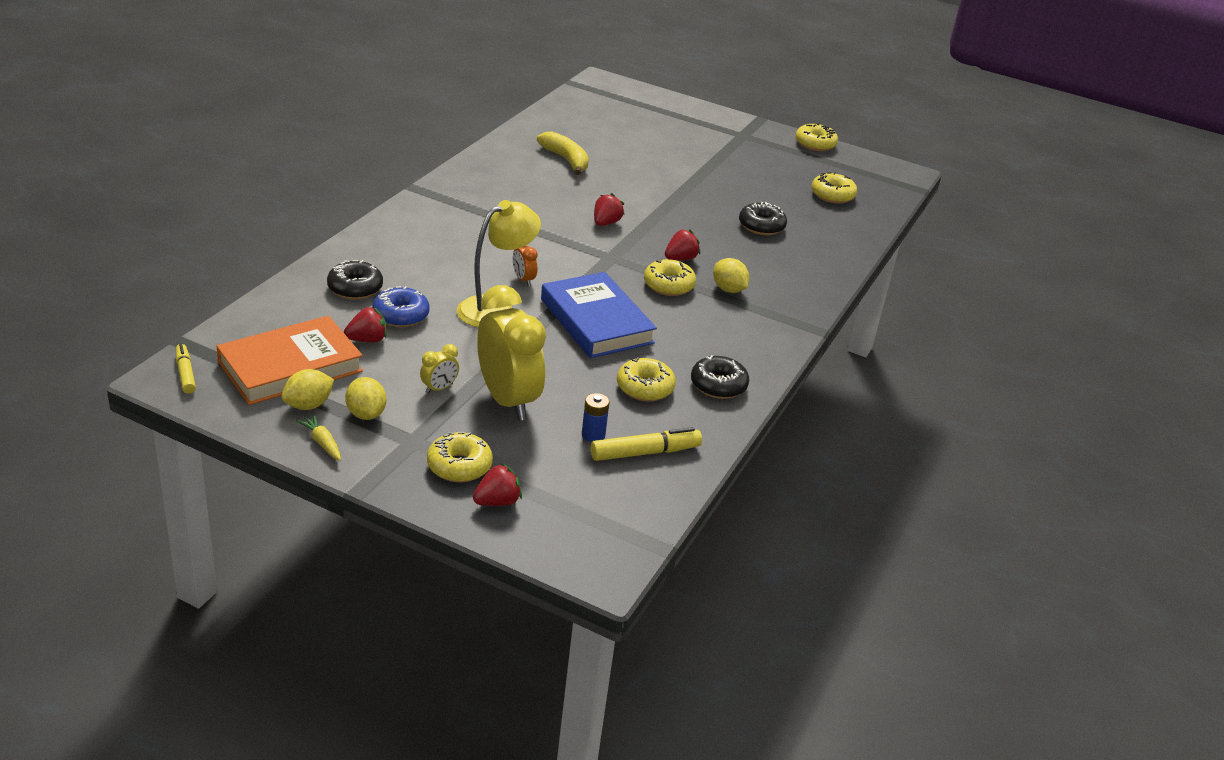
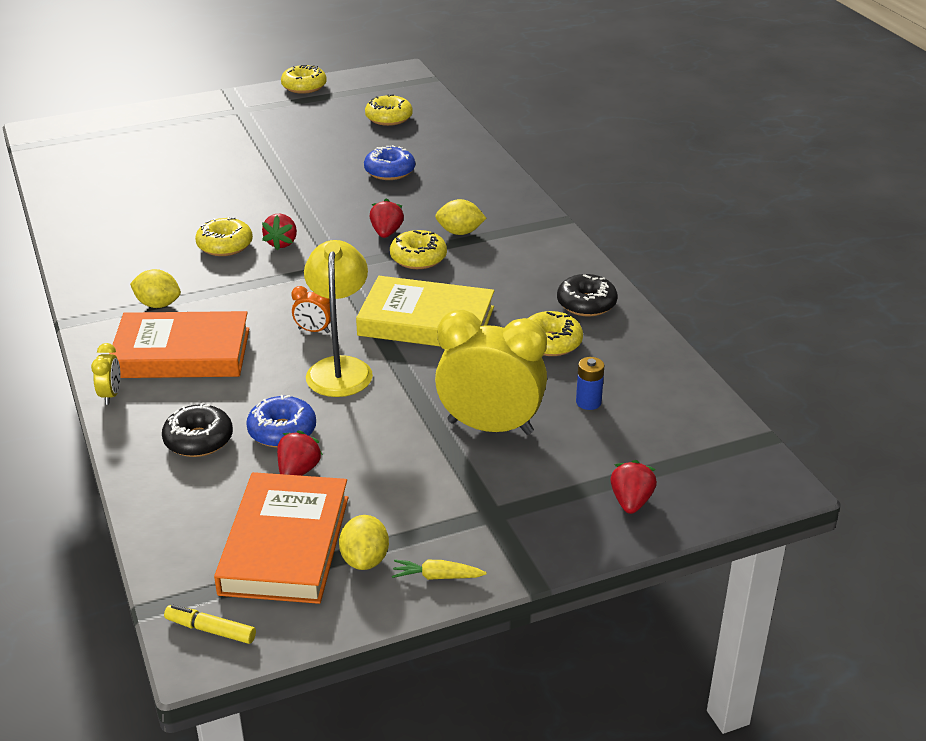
camera: 45 degrees left, 0 degrees up
(366, 414) = (420, 526): yellow lemon -> yellow lemon (158, 304)
(434, 241) = (181, 353): none -> orange book
(439, 388) = (428, 460): yellow clock -> yellow clock (111, 395)
(459, 466) = (558, 501): yellow donut -> yellow donut (225, 245)
(566, 160) = (148, 213): yellow banana -> none
(596, 321) = (426, 321): blue book -> yellow book
(606, 223) = (282, 243): red strawberry -> red strawberry turned 150 degrees counterclockwise
(645, 452) = (639, 386): yellow marker -> none
(761, 226) = (389, 171): black donut -> blue donut

